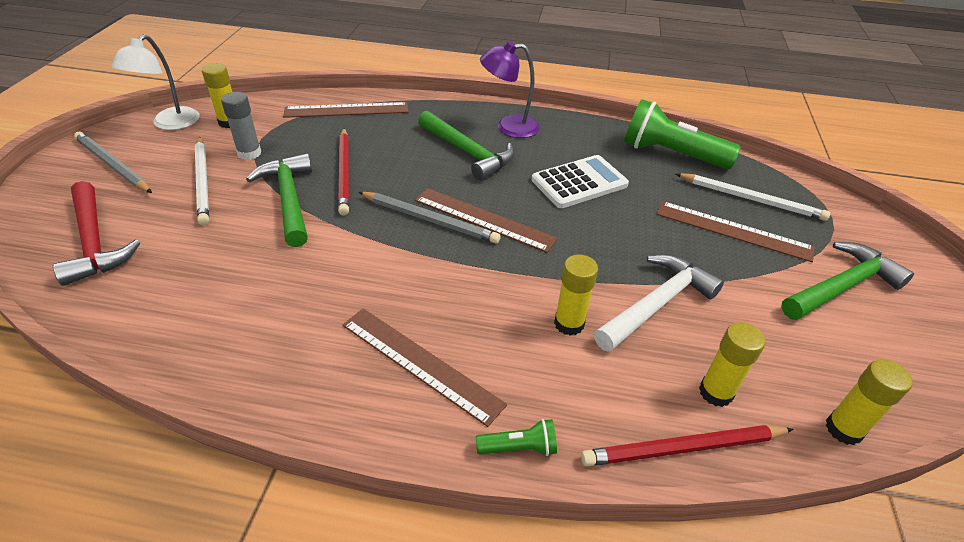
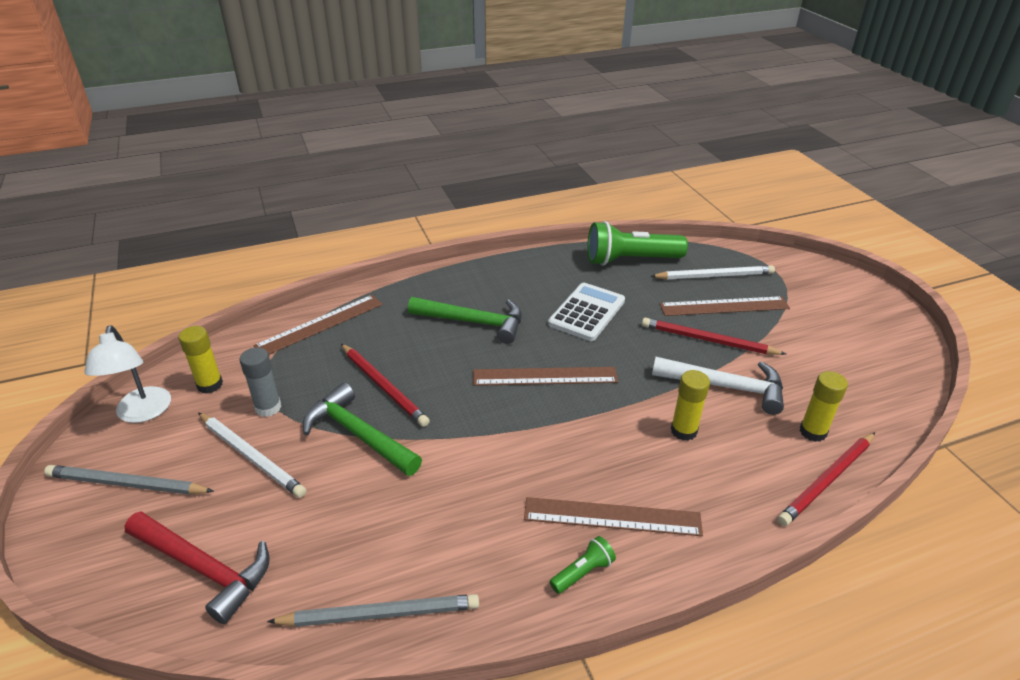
camera: 30 degrees left, 5 degrees down
(430, 220) = (502, 396): grey pencil -> grey pencil (380, 614)
(508, 127) = (485, 284): purple lamp -> none
(519, 447) = (735, 538): green flashlight -> green flashlight (582, 572)
(656, 304) = (725, 387): white hammer -> white hammer turned 90 degrees clockwise
(681, 254) = (708, 340): none -> red pencil
(841, 286) = (819, 319): green hammer -> none
(843, 429) = (896, 418): yellow glue stick -> none

